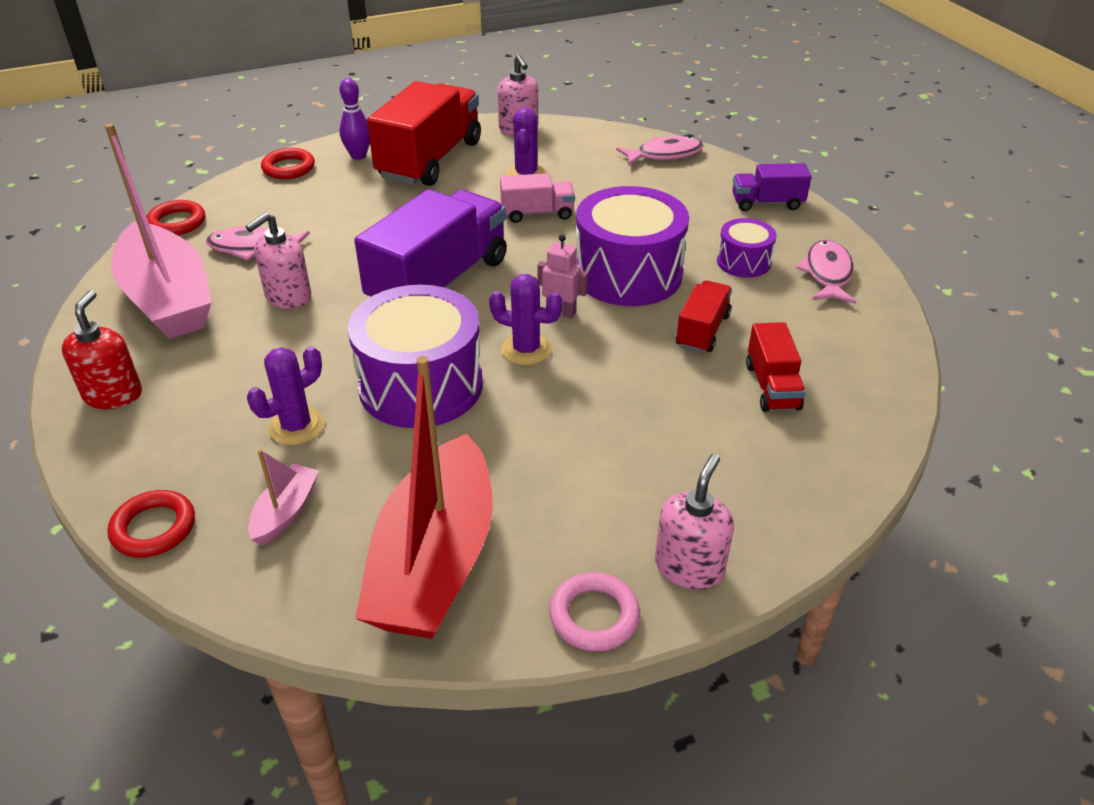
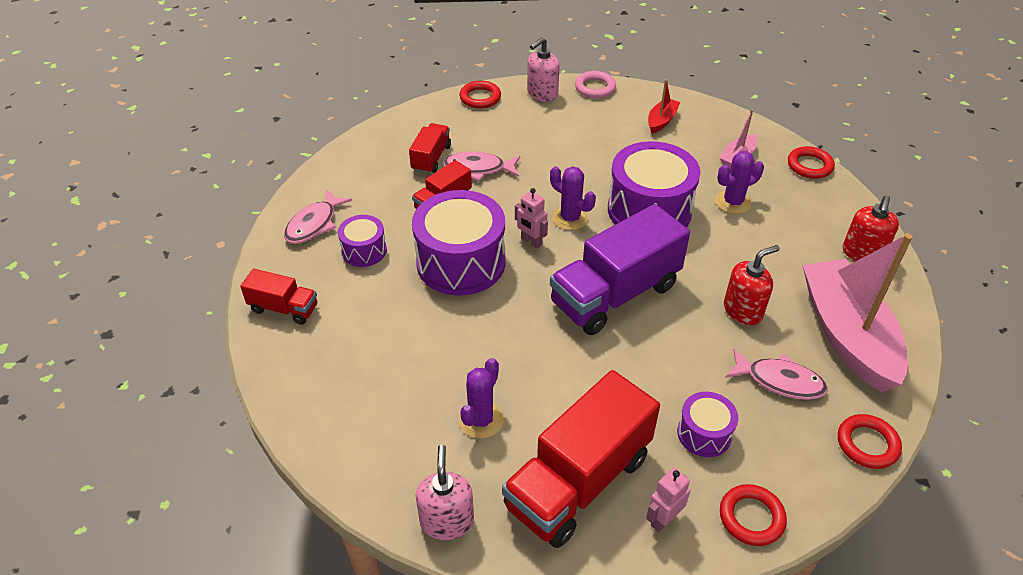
camera: 160 degrees left, 5 degrees up
(288, 297) = (743, 310): pink soap dispenser -> red soap dispenser
(329, 202) = (704, 433): none -> purple drum
(358, 156) = (663, 519): purple bowling pin -> pink robot
(435, 561) = (661, 121): red boat -> red boat, size x0.43
(537, 214) = (498, 354): pink truck -> none
(664, 155) = (316, 410): pink fish -> pink fish (478, 169)
(767, 203) = (284, 308): purple truck -> red truck
(794, 523) = (480, 98): none -> red ring

